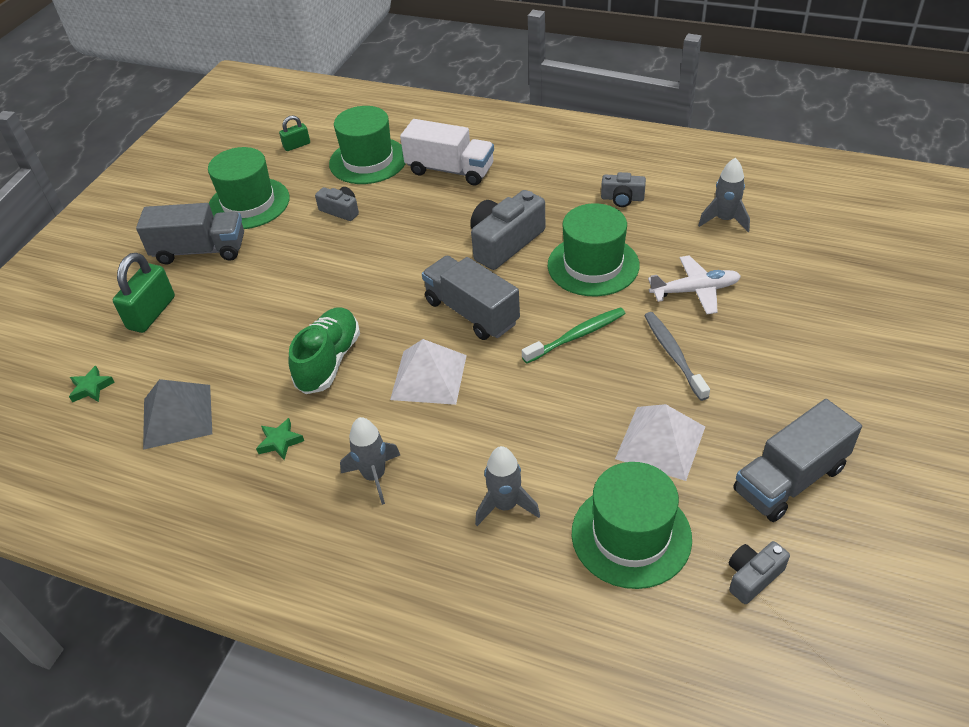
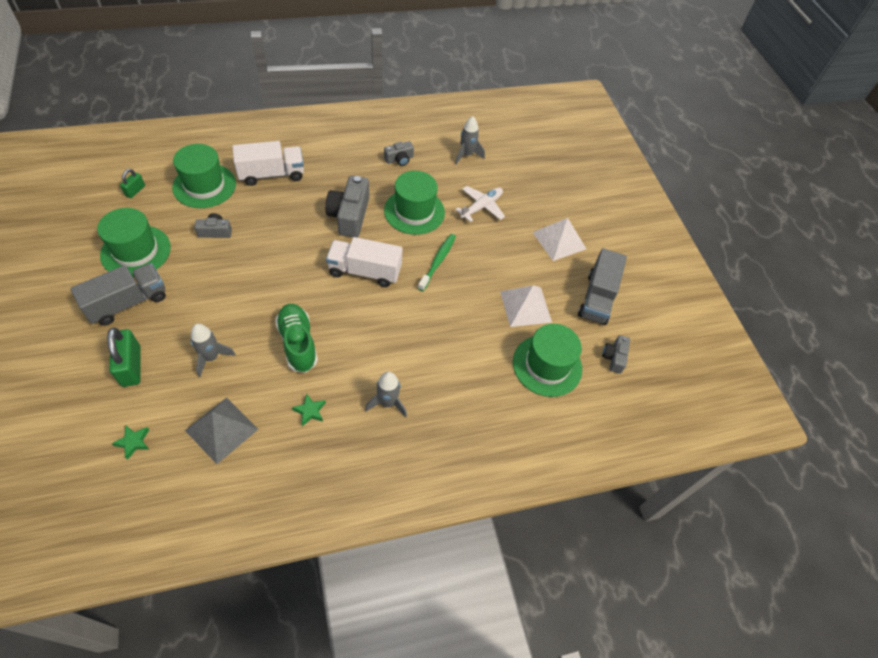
camera: 45 degrees left, 10 degrees up
(429, 377) = (371, 325): white pyramid -> white pyramid (559, 240)
(472, 312) = (365, 271): grey truck -> white truck
(505, 505) = (474, 382): grey rocket -> grey rocket (211, 357)
(673, 354) = (497, 251): grey toothbrush -> none

